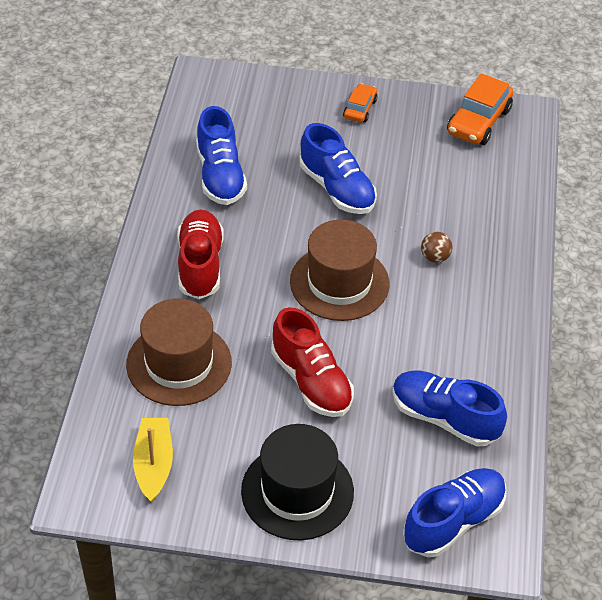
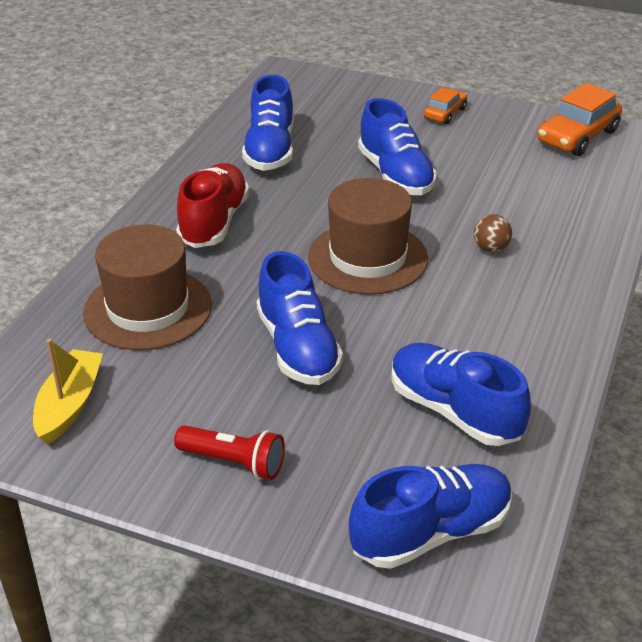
camera: 15 degrees right, 10 degrees down
(297, 491) = (234, 462): black hat -> red flashlight
(311, 381) = (297, 348): red shoe -> blue shoe

